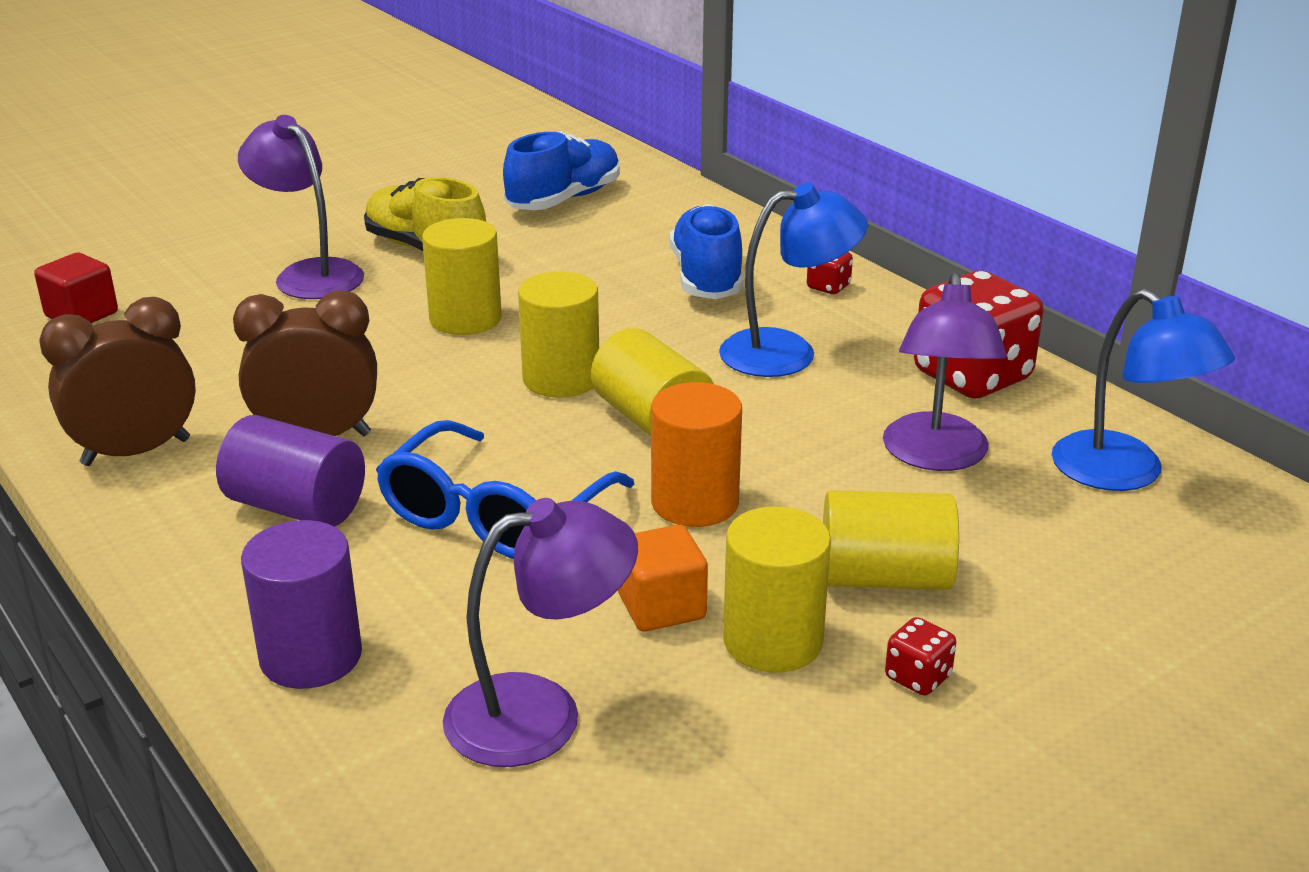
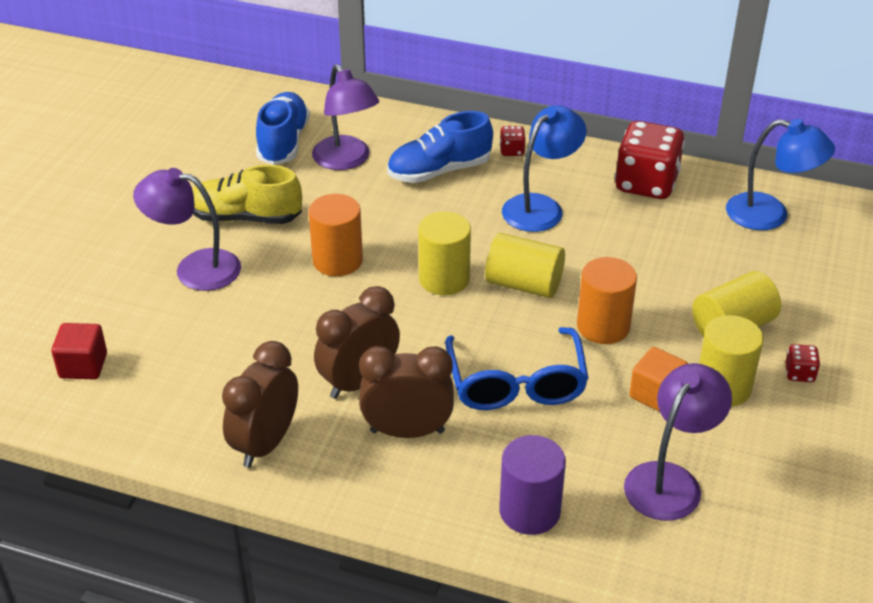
camera: 35 degrees left, 10 degrees up
(296, 507) = (407, 431): purple cylinder -> brown clock
(465, 319) = (337, 260): yellow cylinder -> orange cylinder
(707, 278) = (439, 171): blue shoe -> blue shoe turned 75 degrees counterclockwise
(936, 456) = (681, 243): purple lamp -> purple lamp (346, 160)

